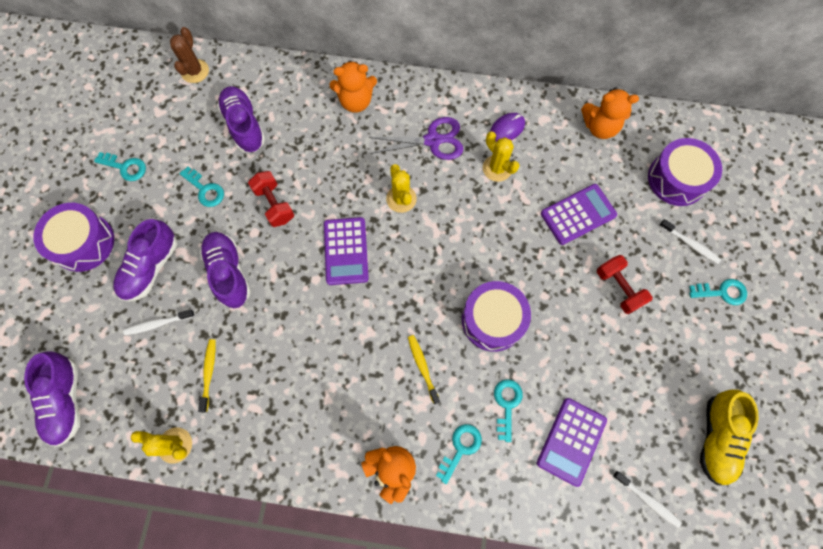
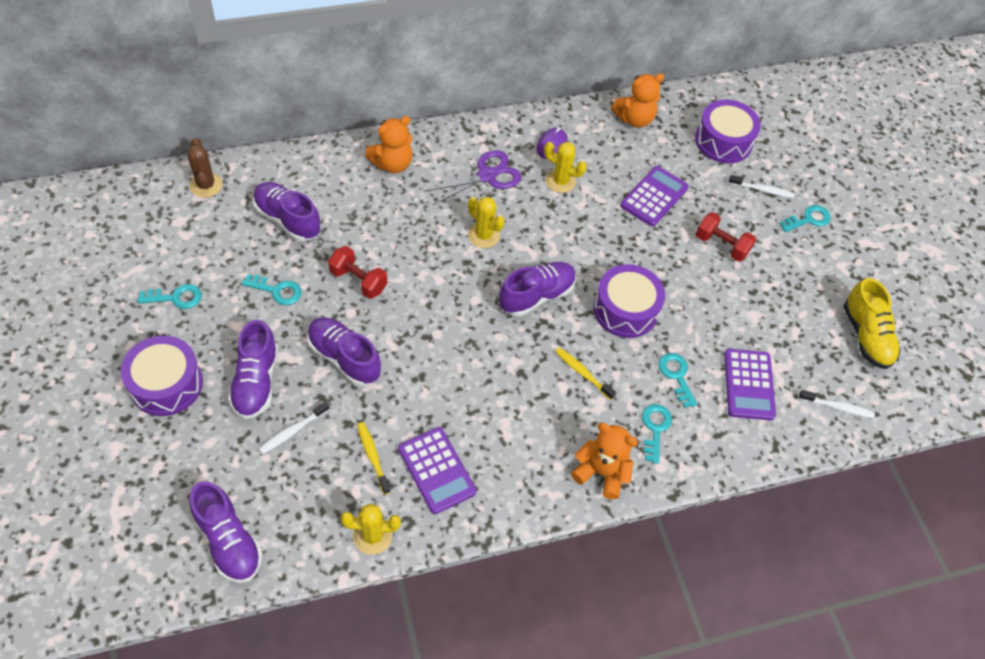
camera: 30 degrees left, 15 degrees down
(346, 251) = (454, 298): purple calculator -> purple calculator (436, 470)
(419, 275) = (536, 296): none -> purple shoe

